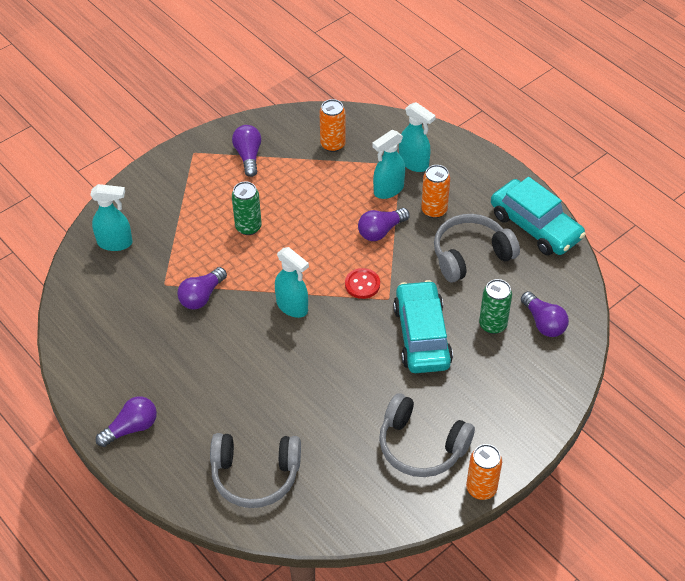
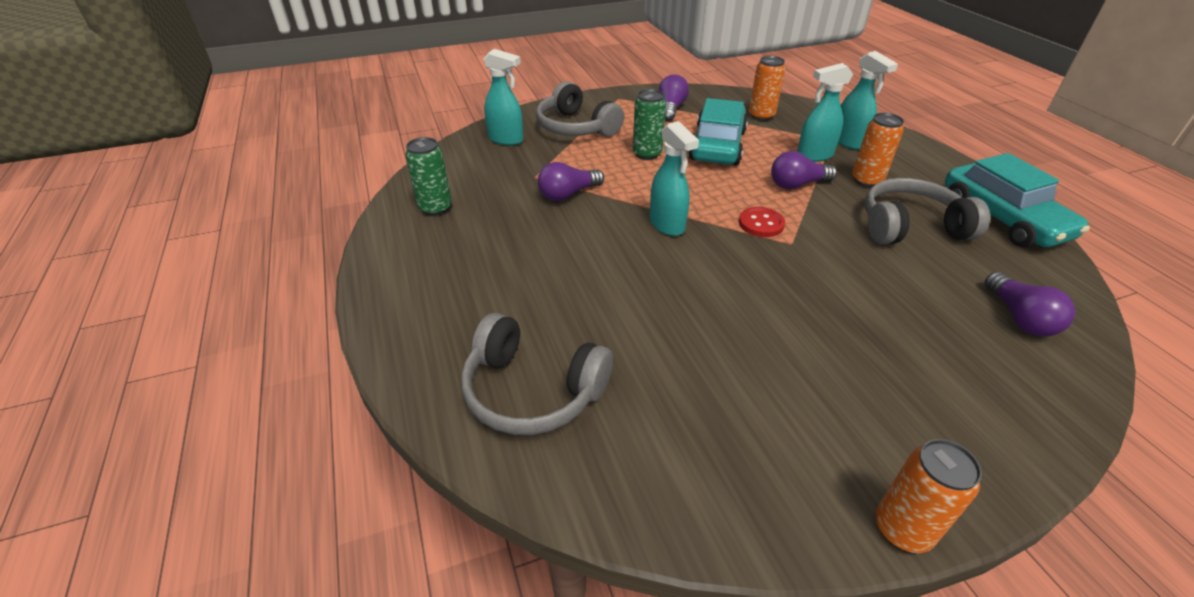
camera: 20 degrees right, 10 degrees down
(131, 428) = (411, 291): purple light bulb -> none
(421, 446) = (802, 426): grey headphones -> grey headphones (576, 127)
(422, 335) = (830, 290): turquoise car -> turquoise car (717, 145)
(493, 325) = (937, 302): green can -> green can (435, 208)

